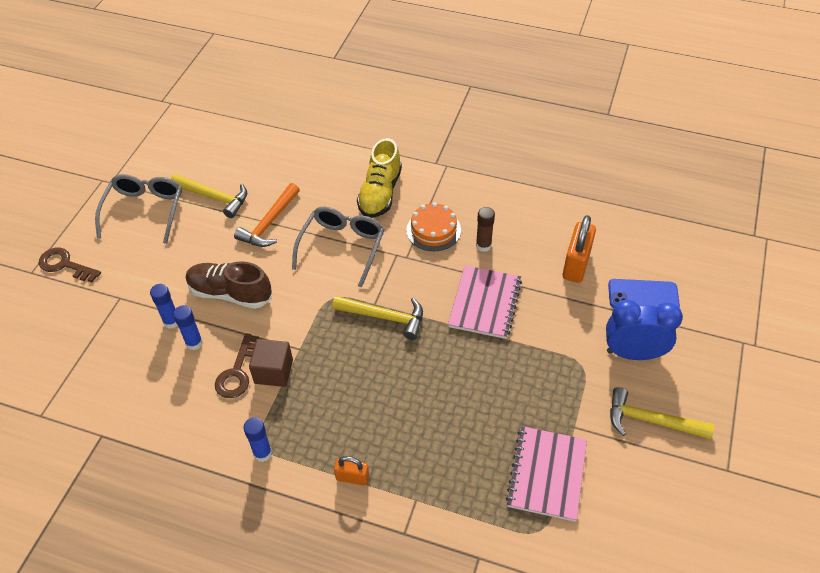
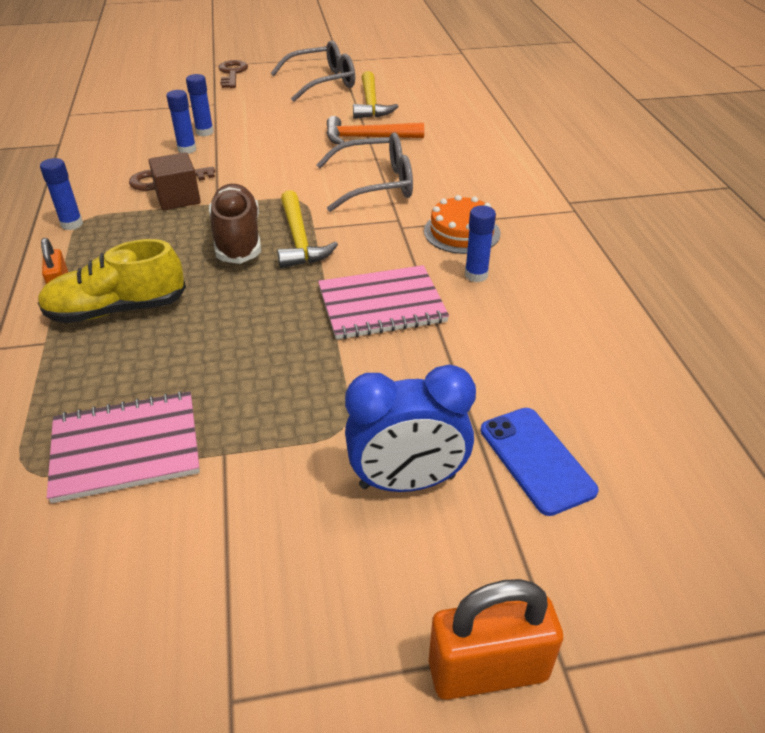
camera: 60 degrees right, 10 degrees down
(230, 293) = (260, 147): brown shoe -> brown shoe (237, 239)
(380, 193) = (478, 182): yellow shoe -> yellow shoe (117, 310)
(483, 245) = (476, 275): brown glue stick -> blue glue stick
(576, 264) = (526, 366): orange padlock -> orange padlock (488, 670)
(633, 353) = (407, 481): blue clock -> blue clock turned 105 degrees clockwise
(651, 421) = (284, 545): yellow hammer -> none

